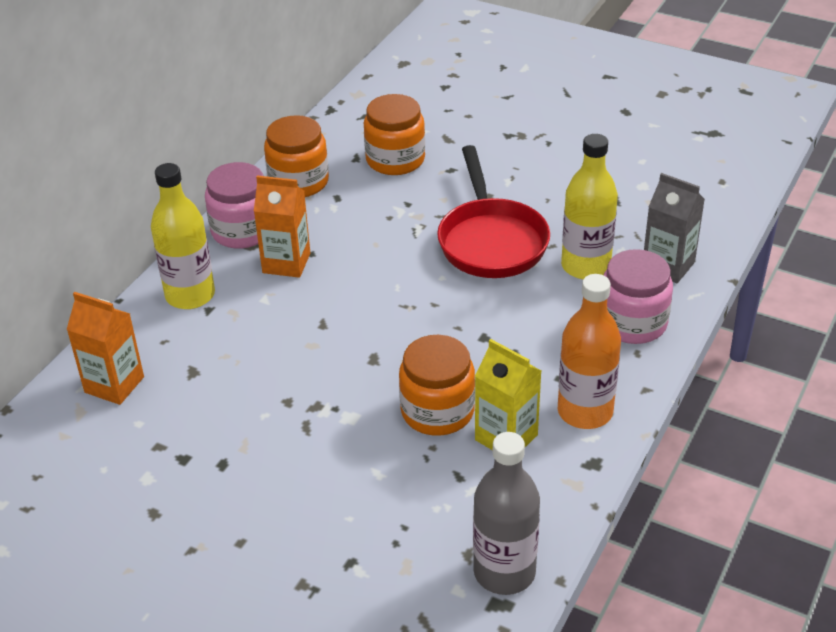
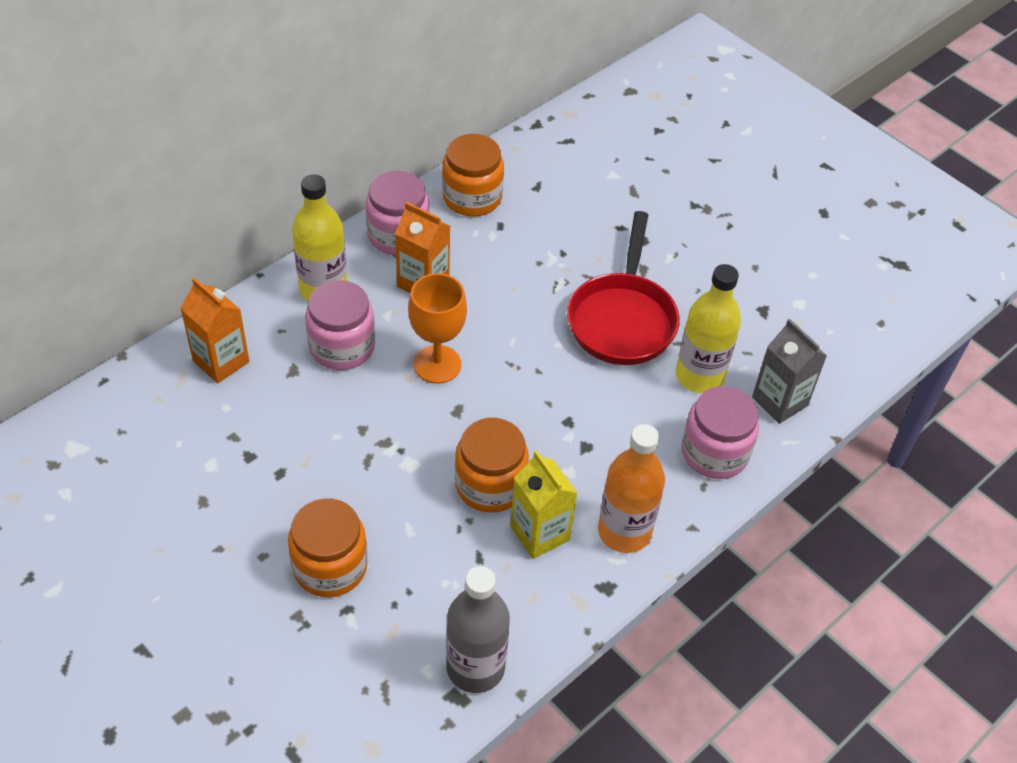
camera: 15 degrees right, 10 degrees up
(232, 337) = (342, 346): none -> pink jar
(334, 326) = (437, 364): none -> orange goblet
(395, 160) = (573, 200): orange jar -> orange jar (330, 566)

